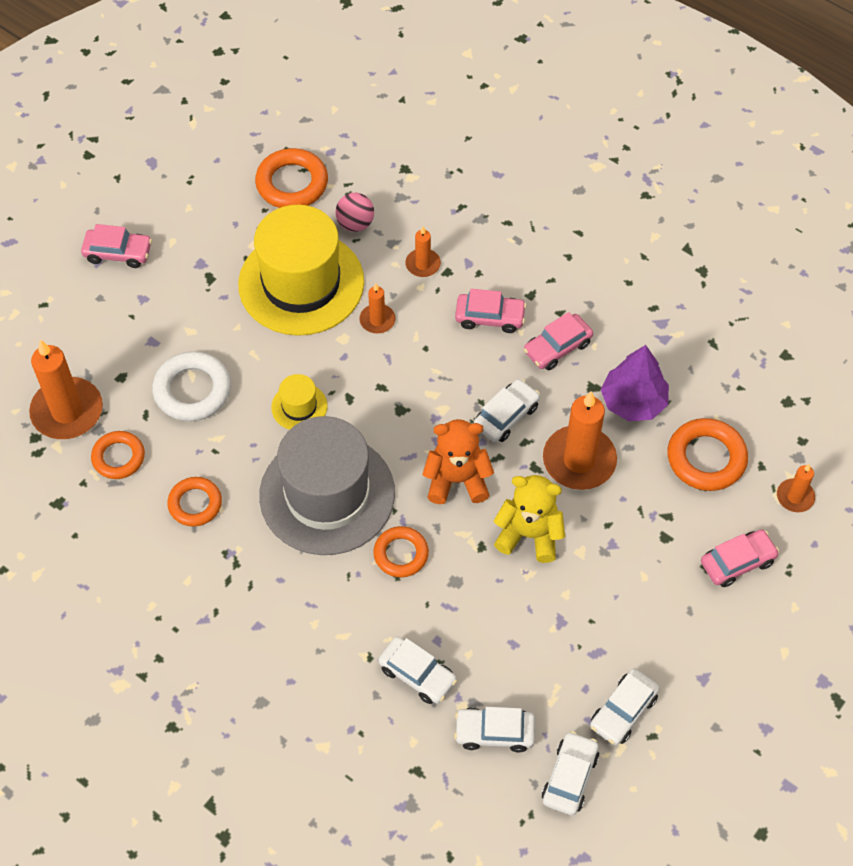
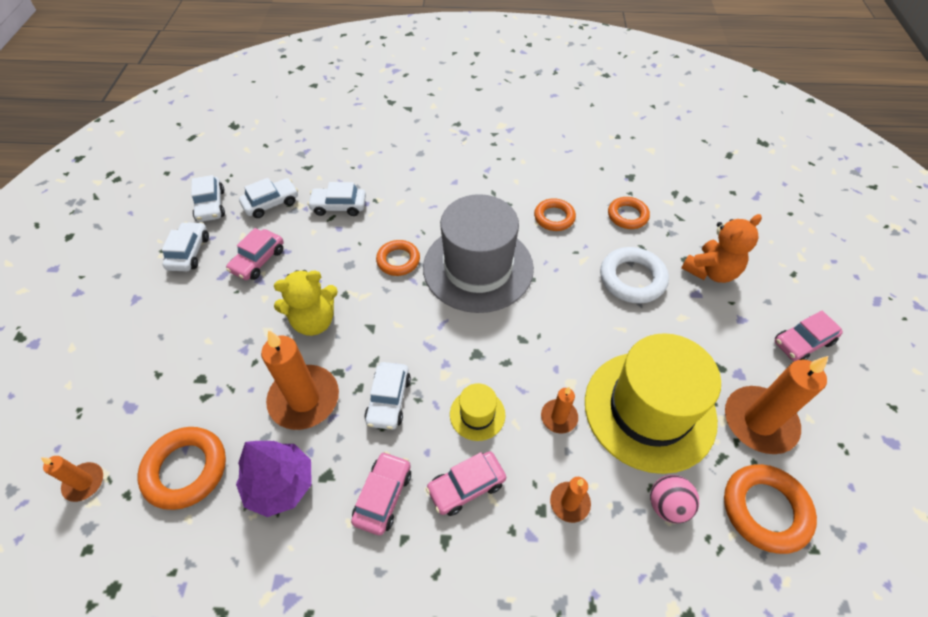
camera: 145 degrees right, 5 degrees down
(67, 411) = (689, 222): orange candle -> orange candle (759, 422)
(299, 407) = (551, 311): yellow hat -> yellow hat (477, 414)
(457, 480) = (394, 328): orange teddy bear -> orange teddy bear (711, 271)
(737, 562) = (129, 393): pink car -> pink car (258, 260)

